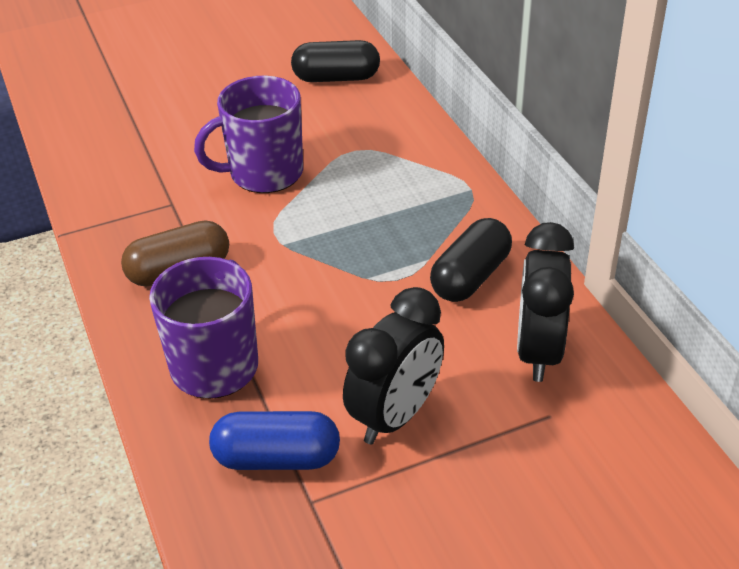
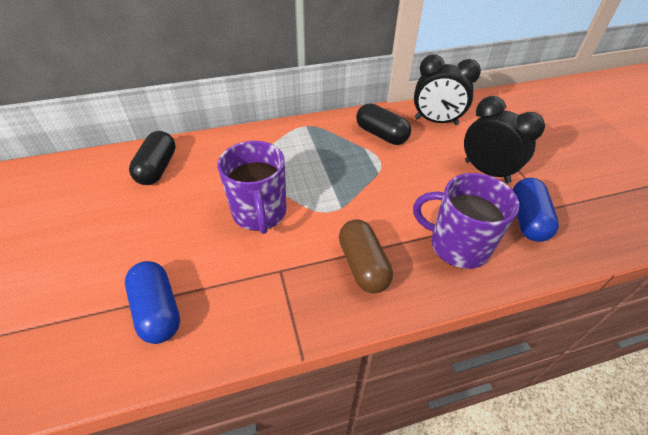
camera: 85 degrees left, 5 degrees up
(122, 131) = (158, 310): none -> blue capsule

